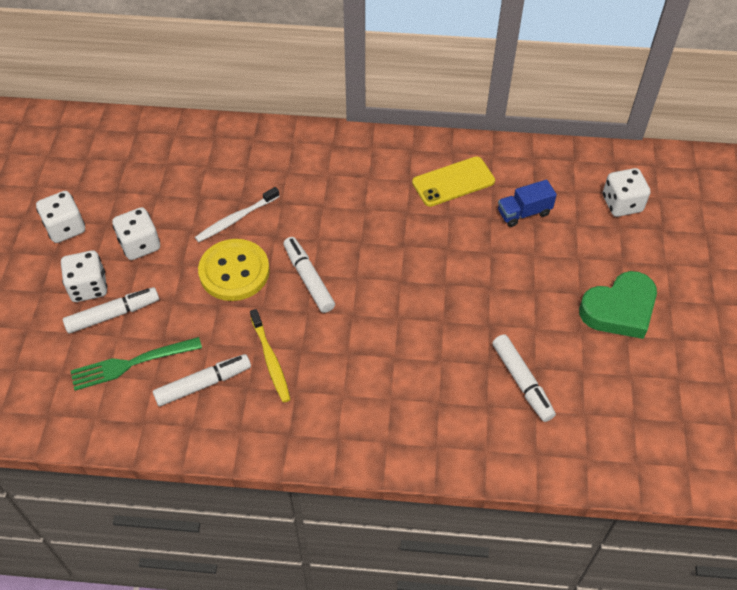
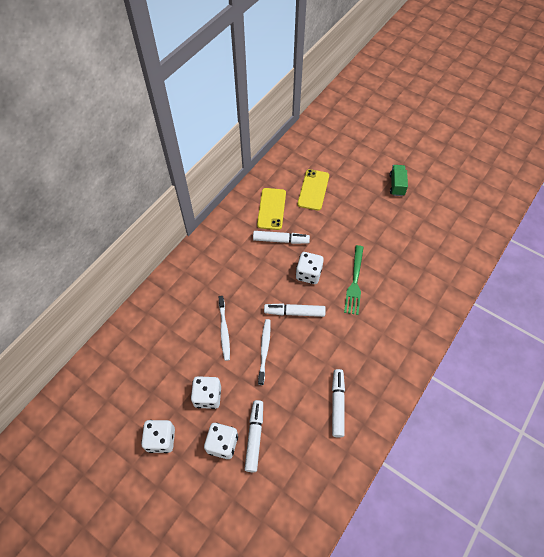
camera: 60 degrees left, 5 degrees up
(131, 364) = (299, 441): green fork -> green fork (354, 282)
(234, 271) = (264, 350): yellow button -> white toothbrush
(271, 360) = (340, 359): yellow toothbrush -> none
(522, 382) = (417, 247): white marker -> white marker (281, 240)
(524, 213) = (313, 190): blue truck -> yellow phone
(619, 309) = (396, 185): green heart -> green truck
(622, 204) = (334, 148): white dice -> white dice (308, 274)

